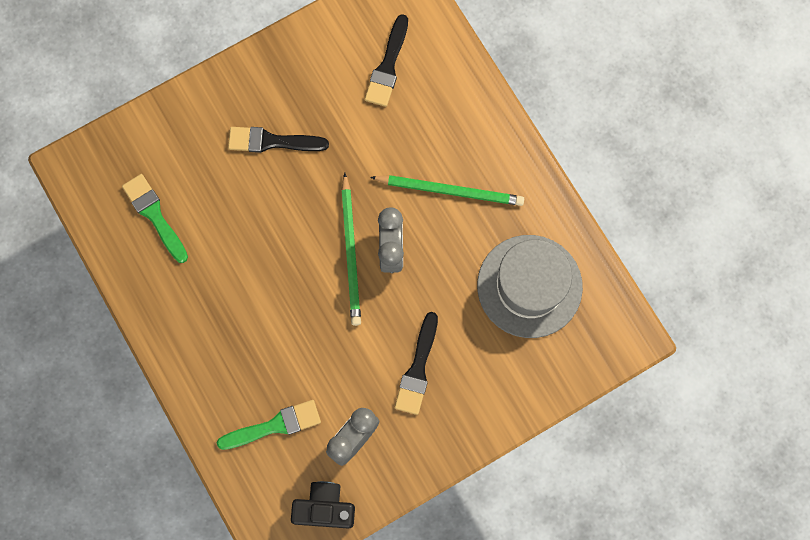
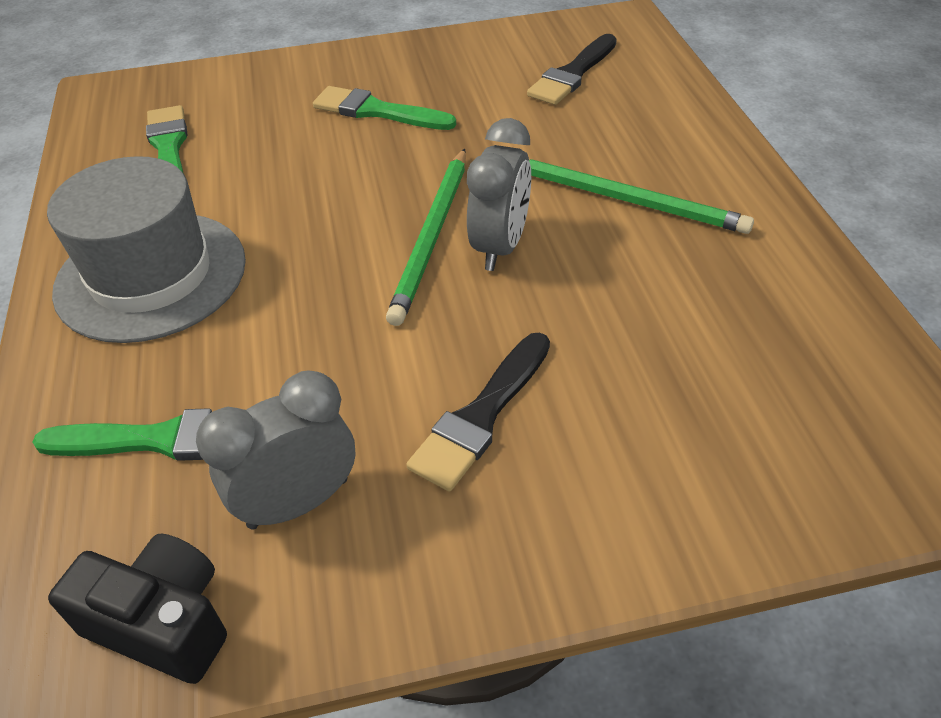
camera: 20 degrees right, 30 degrees down
(272, 141) = (377, 111): black brush -> green brush
(529, 286) = (743, 341): grey hat -> grey hat (151, 275)

